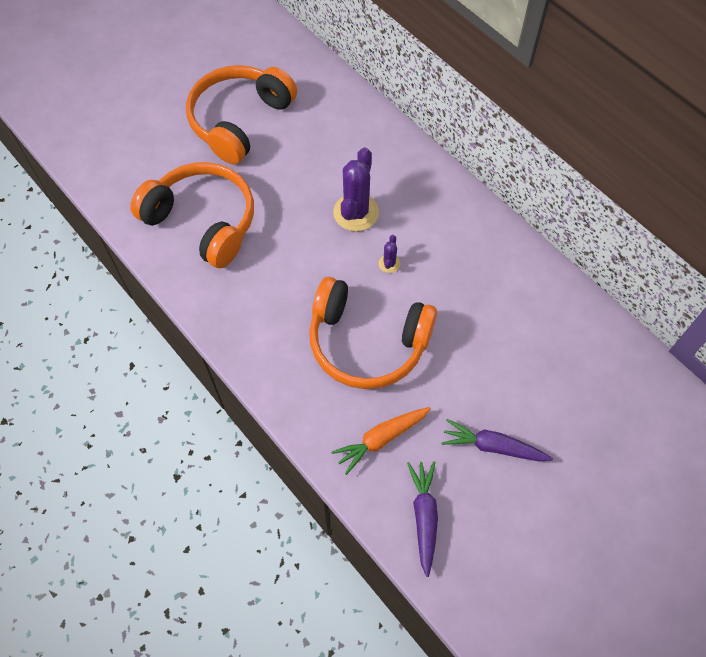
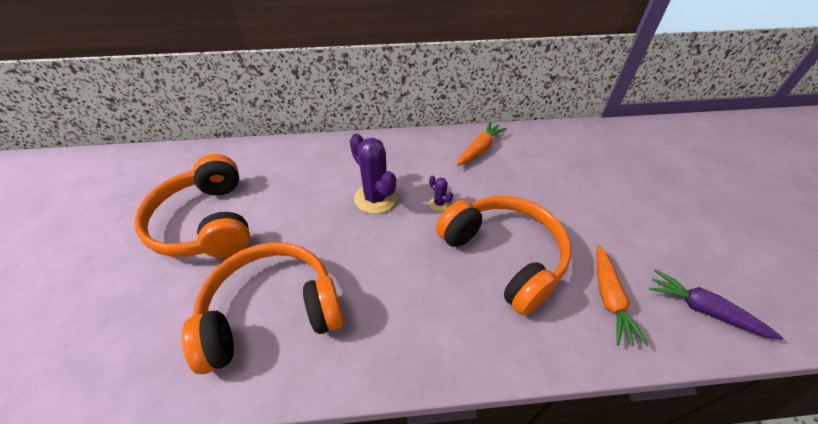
camera: 55 degrees left, 15 degrees down
(367, 342) = (504, 256): orange headphones -> orange headphones turned 90 degrees counterclockwise
(492, 446) = (644, 230): purple carrot -> none
(495, 257) = (479, 149): none -> orange carrot

